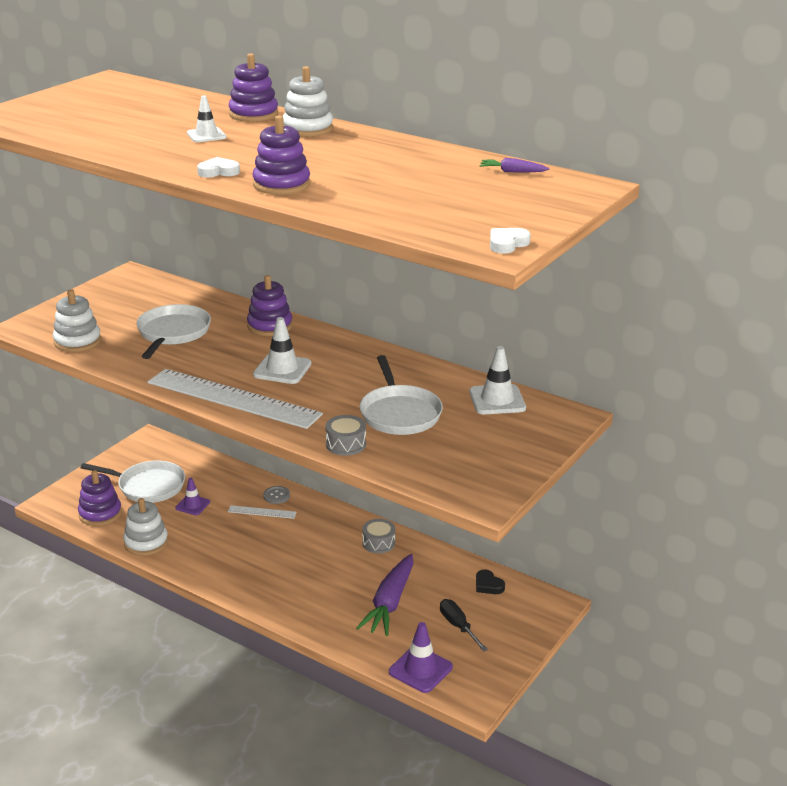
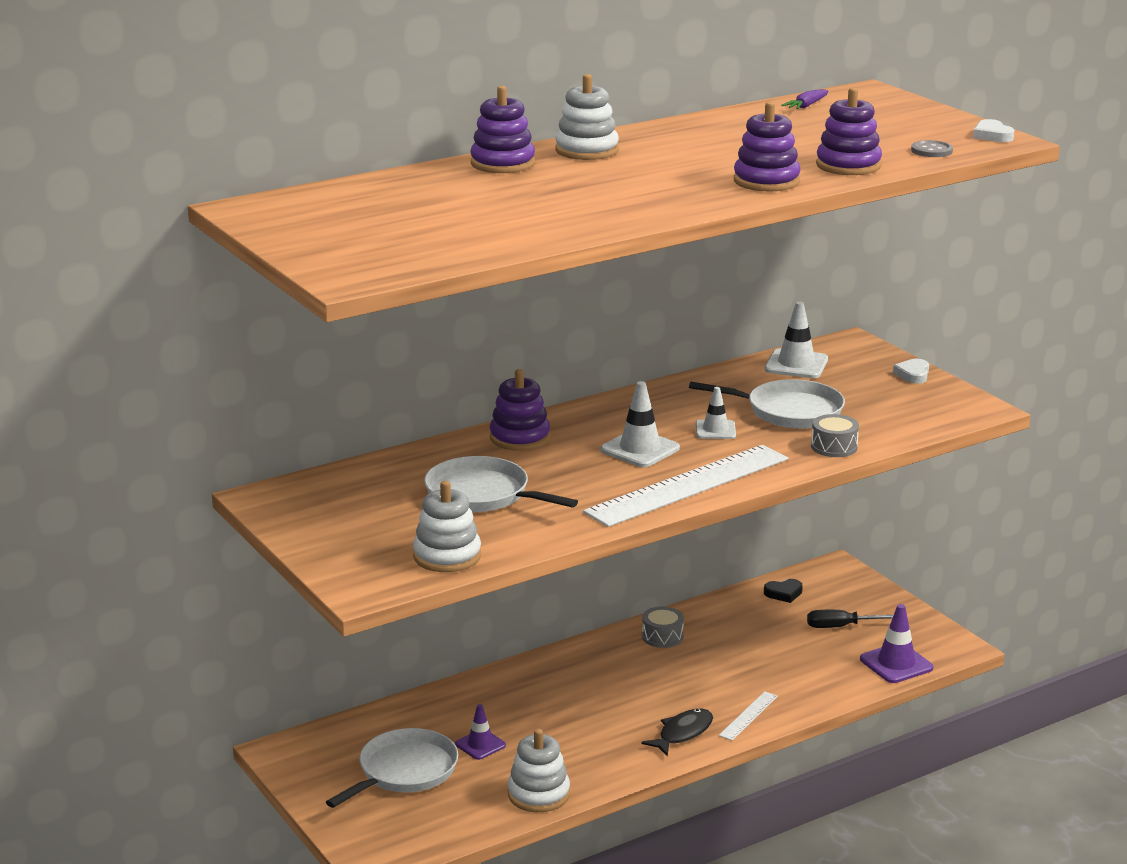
camera: 65 degrees left, 5 degrees down
(100, 514) = (440, 821): purple stacking toy -> purple stacking toy (848, 165)
(206, 135) = (560, 190): white traffic cone -> white traffic cone (715, 430)
(218, 172) = (699, 198): white heart -> white heart (913, 374)
(252, 584) = (683, 733): none -> black fish
(262, 512) = (538, 698): white ruler -> white ruler (748, 716)
(276, 496) = (511, 681): grey button -> grey button (931, 151)
(390, 603) = (776, 655): purple carrot -> none

